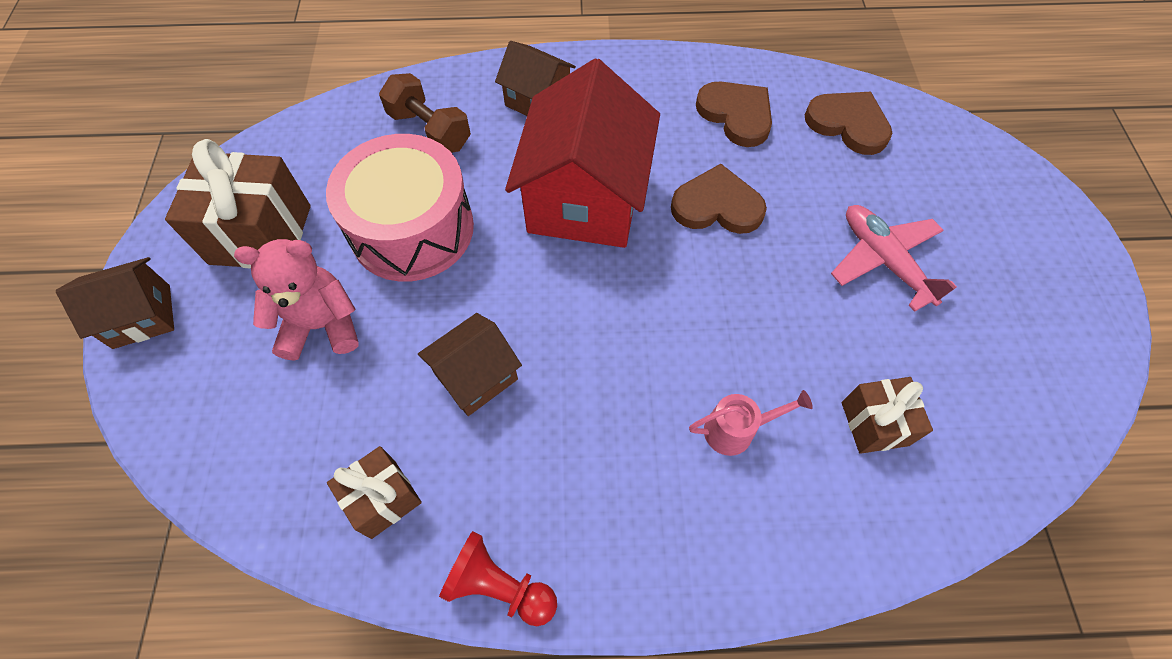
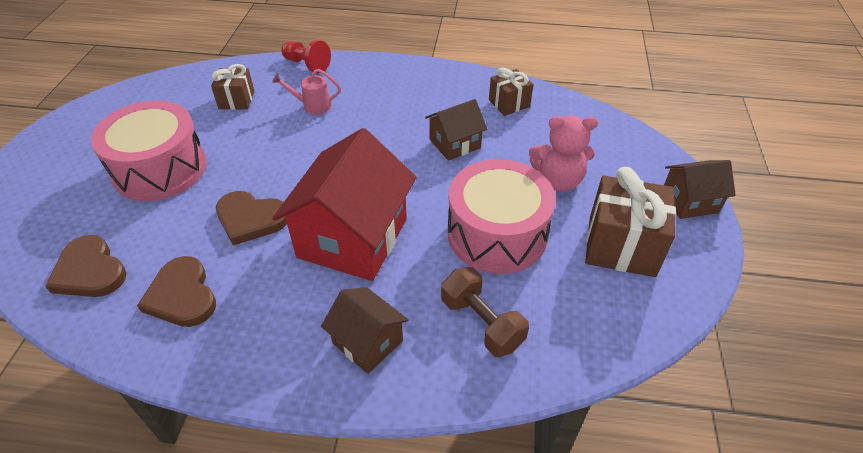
camera: 170 degrees left, 15 degrees down
(499, 586) = (452, 72): red pawn -> red pawn (307, 65)
(884, 261) = (160, 169): pink plane -> pink drum

